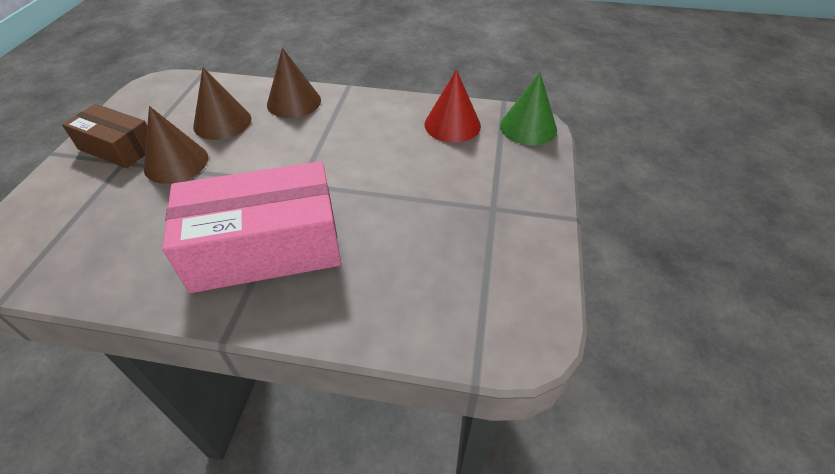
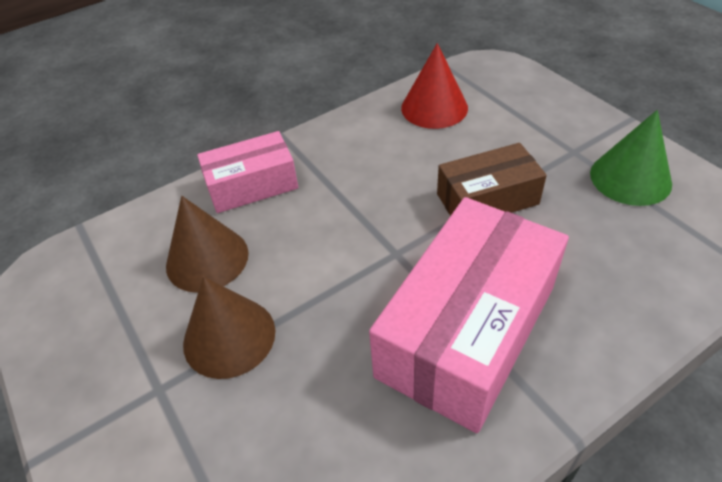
camera: 40 degrees left, 0 degrees up
(117, 147) = (121, 381): brown box -> brown box (487, 199)
(294, 102) = (252, 185): brown cone -> pink box
(528, 127) = (493, 71): green cone -> green cone (630, 178)

